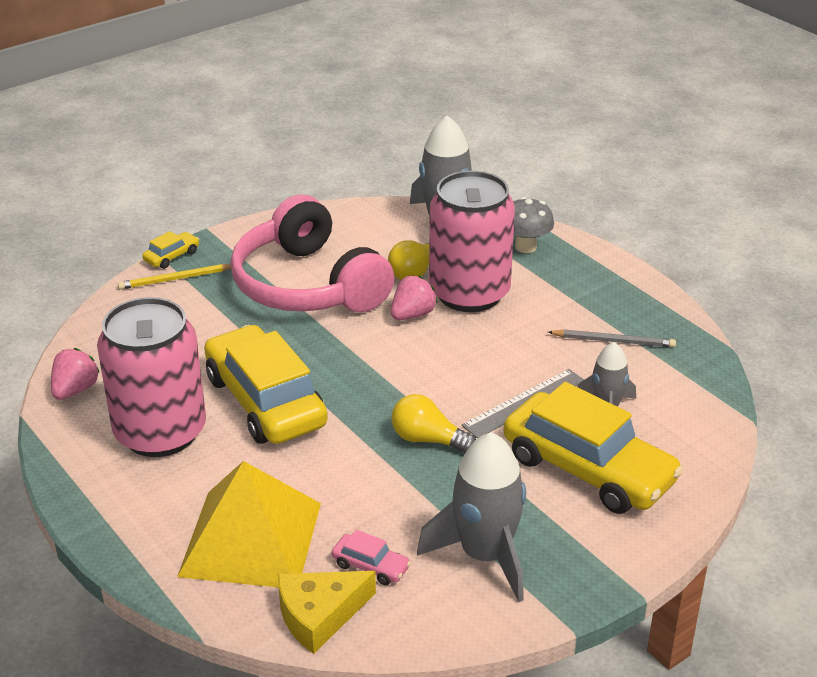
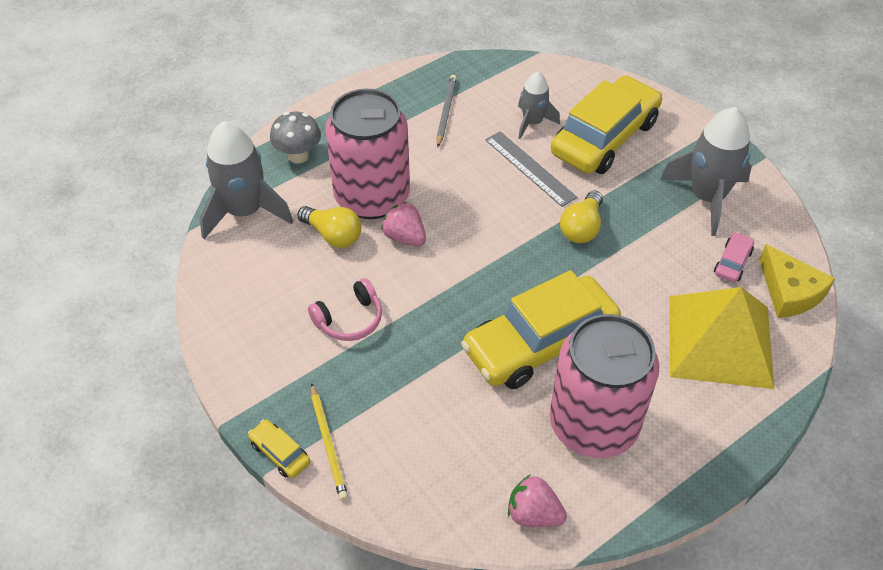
camera: 90 degrees left, 15 degrees up
(308, 285) = (349, 319): pink headphones -> pink headphones, size x0.43

